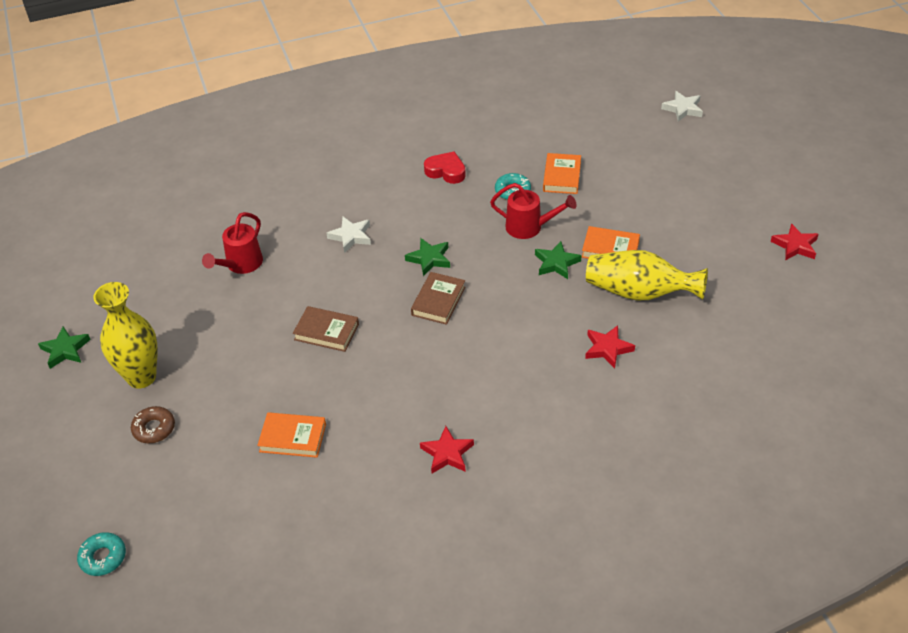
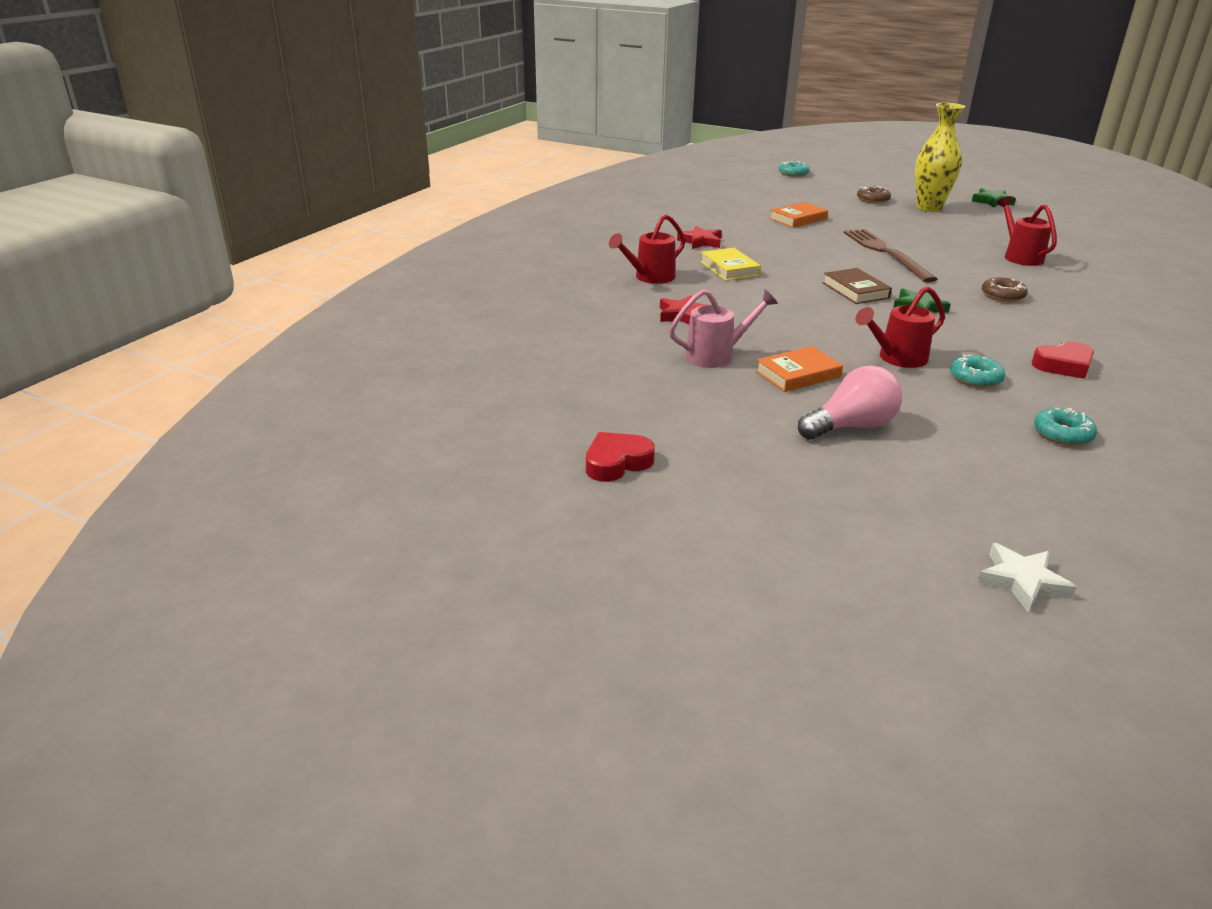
camera: 135 degrees right, 15 degrees down
(326, 332) = (885, 253): brown book -> brown fork
(351, 236) = (1002, 295): white star -> brown donut
(487, 390) = (729, 268): none -> yellow book
(538, 142) = (1062, 434): none -> turquoise donut
(556, 263) = (822, 345): green star -> none
(562, 177) = (965, 412): orange book -> none
(571, 418) = (649, 277): none -> red watering can
(637, 201) = (851, 426): none -> pink light bulb
(639, 292) = (716, 355): yellow vase -> pink watering can
(795, 246) = (617, 463): red star -> red heart

